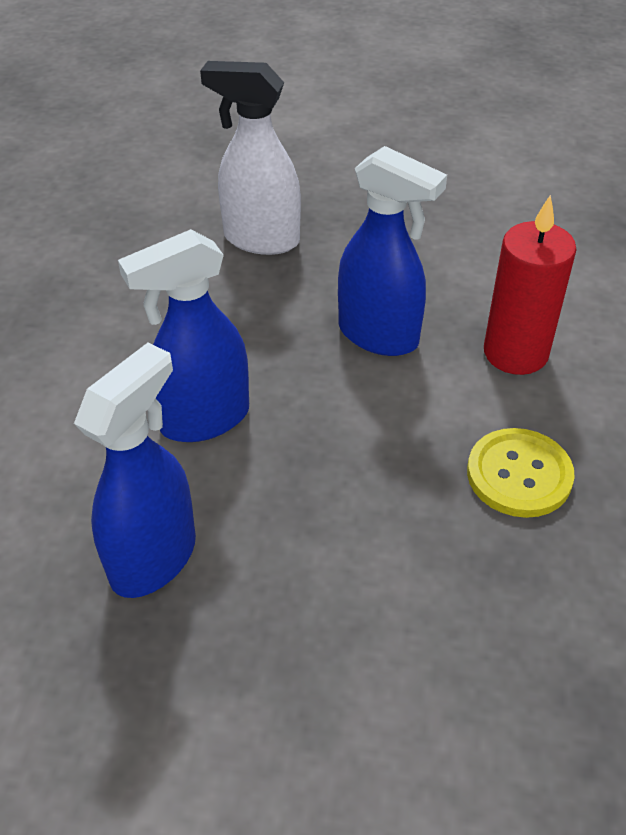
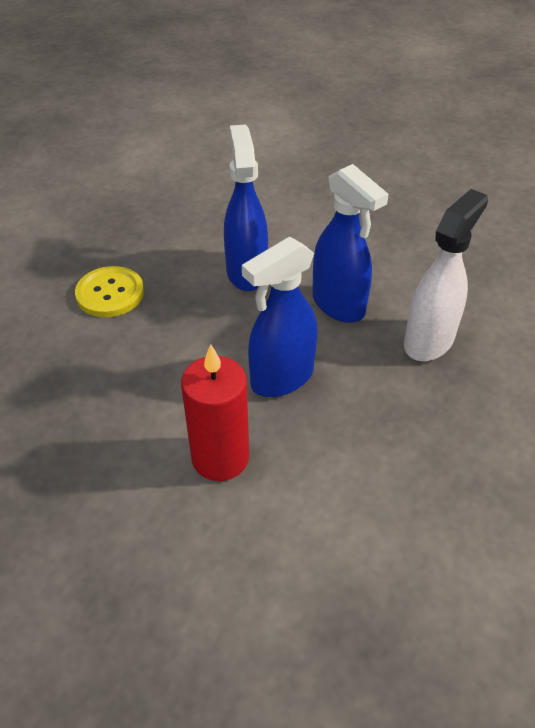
camera: 110 degrees right, 0 degrees up
(154, 558) = (158, 236): blue spray bottle -> blue spray bottle (339, 305)
(519, 475) = (107, 408): yellow button -> yellow button (110, 293)

